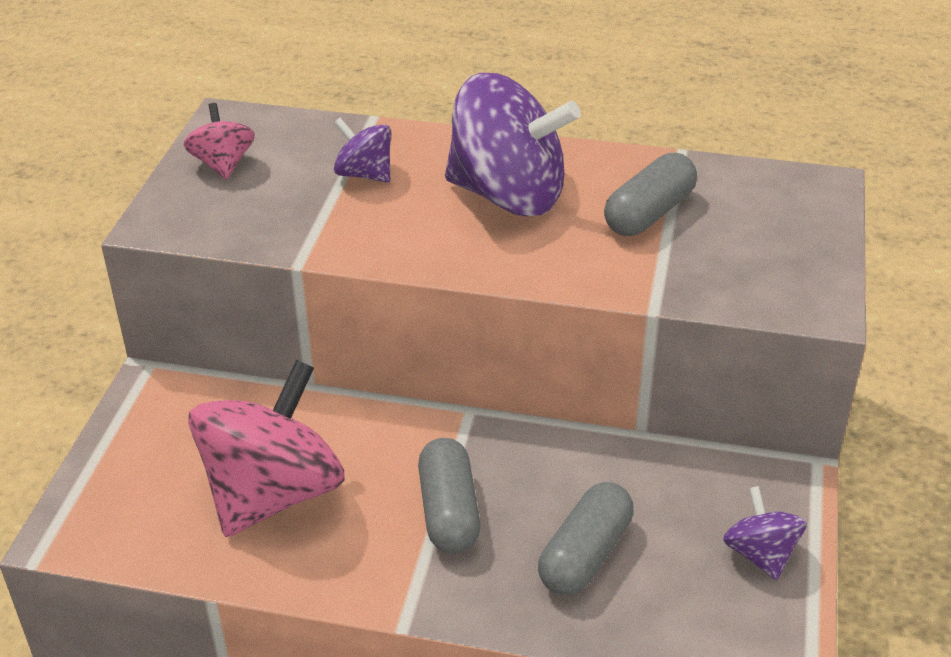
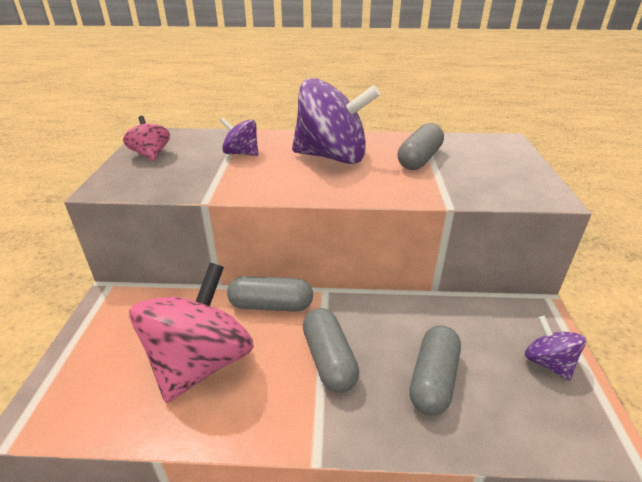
camera: 10 degrees left, 5 degrees down
(383, 425) = (271, 305): none -> grey capsule

